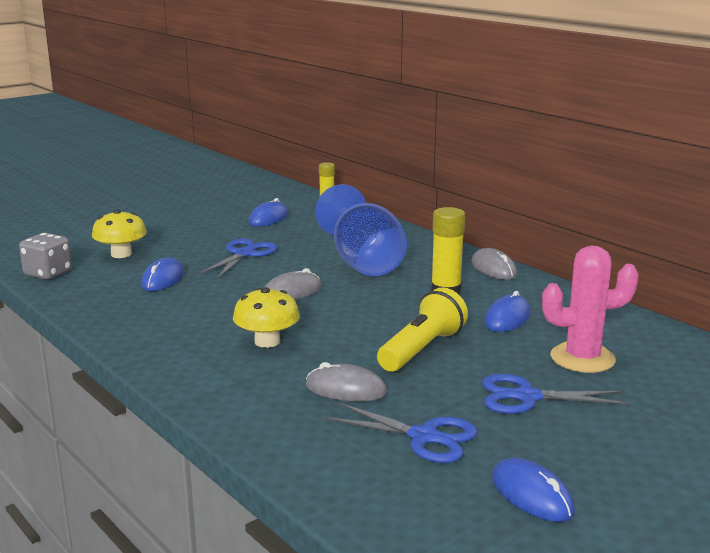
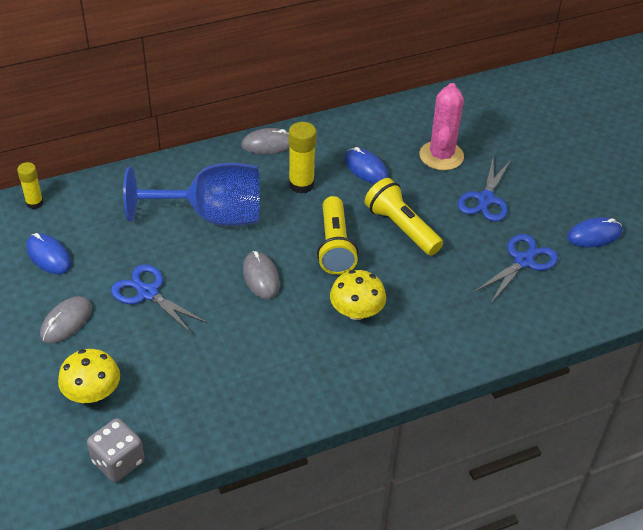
camera: 75 degrees left, 25 degrees up
(163, 279) = (185, 364): blue mouse -> none
(346, 389) = (450, 283): grey mouse -> grey mouse (66, 322)
(362, 319) = (335, 246): none -> yellow flashlight

